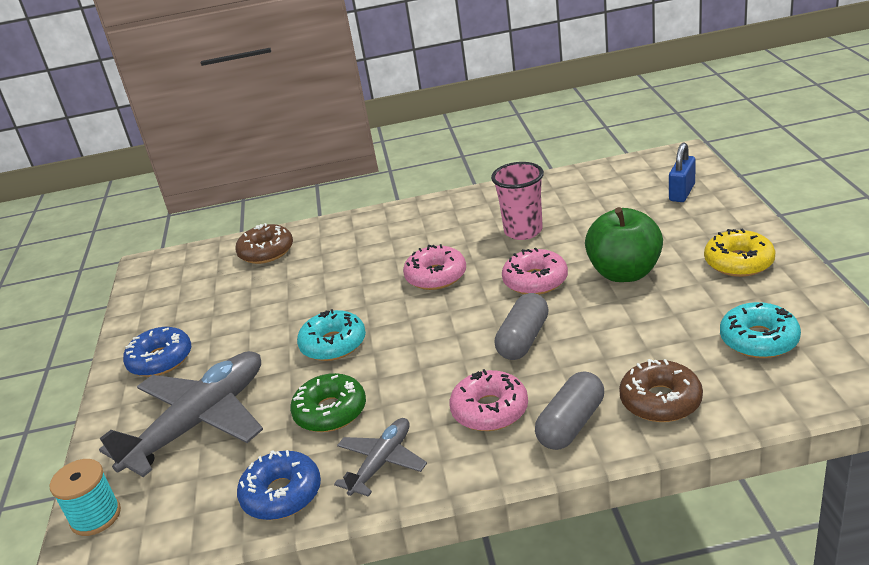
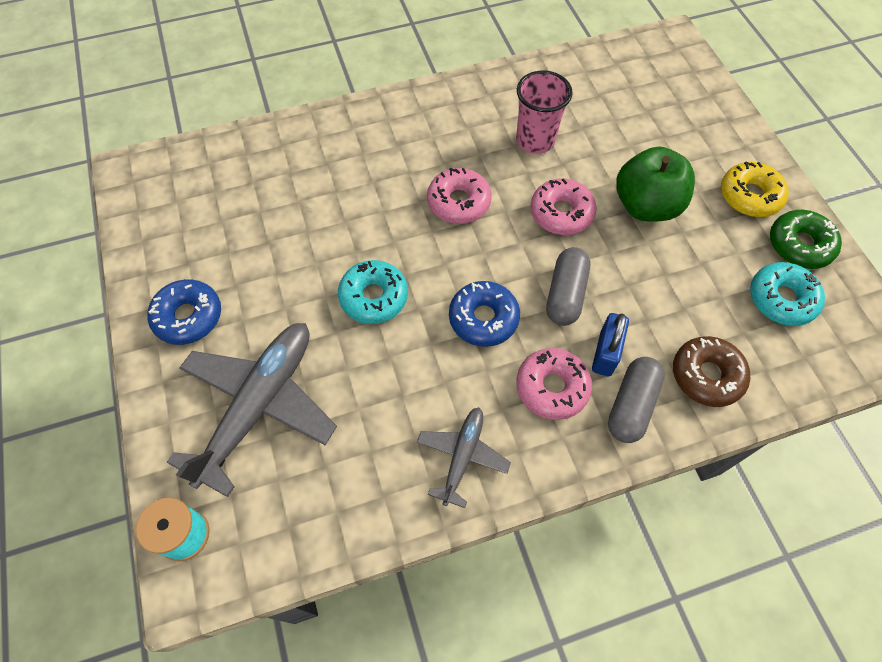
camera: 15 degrees left, 30 degrees up
(266, 252) = (263, 157): brown donut -> none
(282, 494) = (372, 499): blue donut -> blue donut (483, 318)
(330, 412) = (394, 390): green donut -> green donut (799, 245)
(682, 192) = (682, 94): blue padlock -> blue padlock (605, 353)

